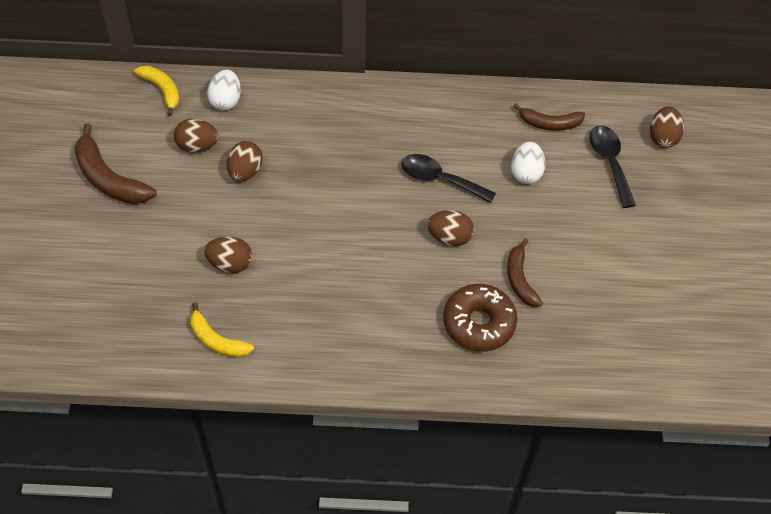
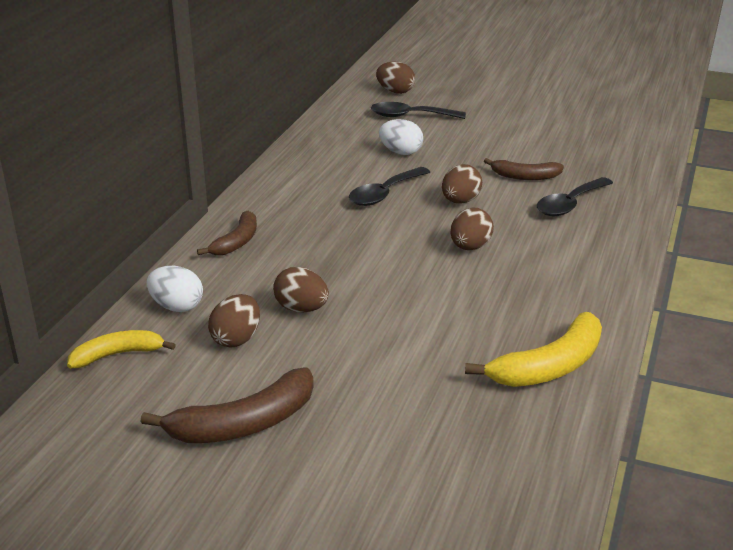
camera: 70 degrees left, 25 degrees down
(217, 340) = (550, 366): yellow banana -> yellow banana, size x1.56
(230, 264) = (438, 340): brown egg -> brown egg (470, 247)
(479, 323) = (569, 204): brown donut -> black spoon
(549, 123) = (348, 132): brown banana -> brown banana (237, 242)

